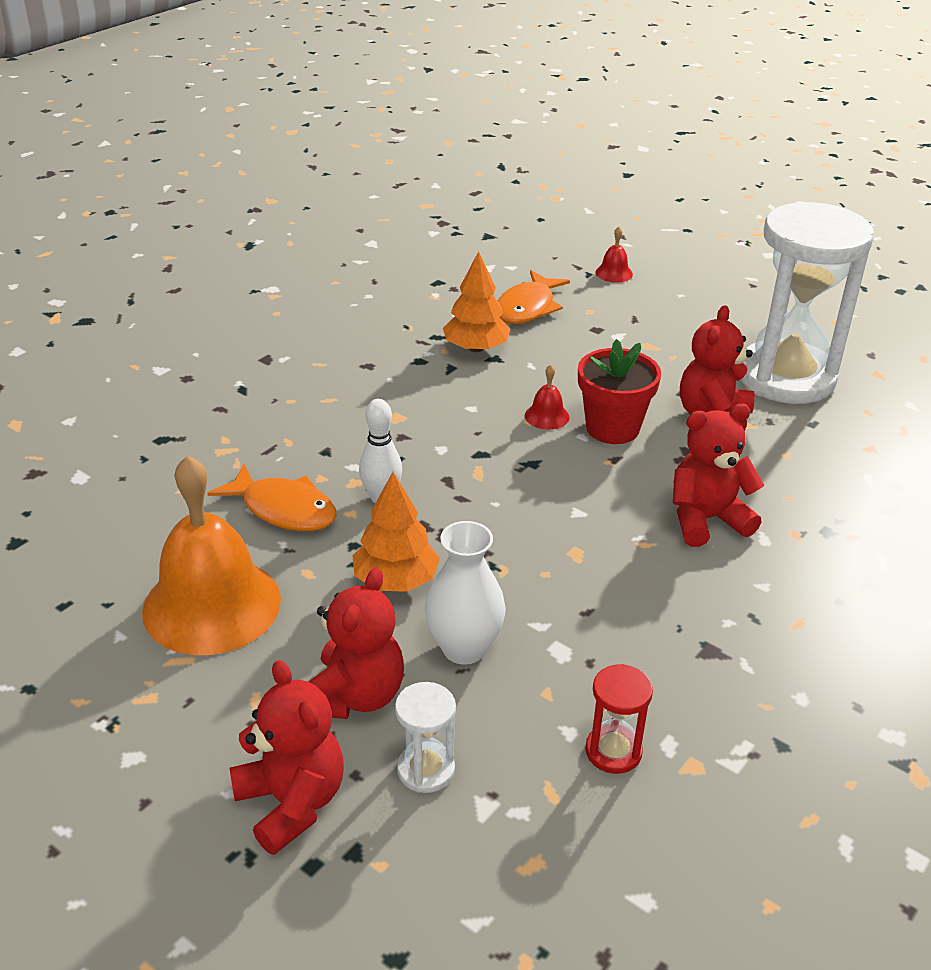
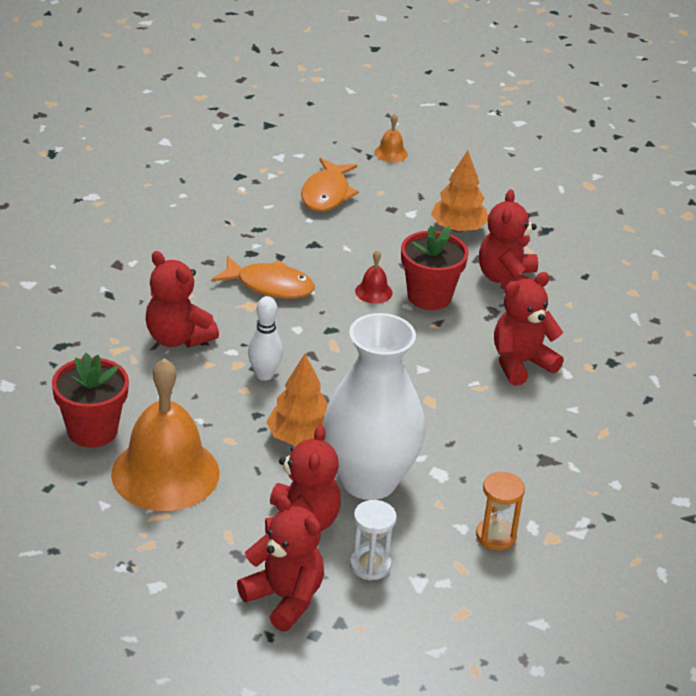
camera: 15 degrees left, 0 degrees up
(150, 541) = (92, 430): none -> red flower pot
(284, 509) = (189, 393): orange fish -> orange fish (270, 286)
(298, 444) = (178, 338): none -> red teddy bear
(464, 648) = (369, 480): white vase -> white vase, size x1.69
(476, 348) = (295, 236): orange tree -> orange tree (458, 228)
(613, 751) = (496, 536): red hourglass -> orange hourglass
(614, 273) = (391, 153): red bell -> orange bell
(786, 377) = (556, 238): white hourglass -> none

